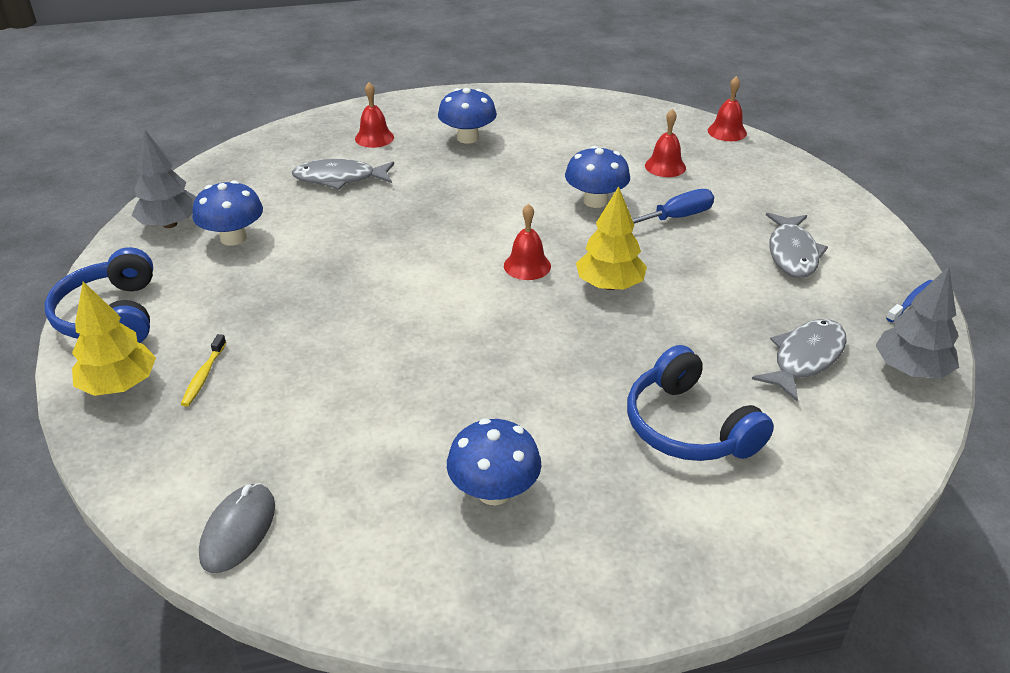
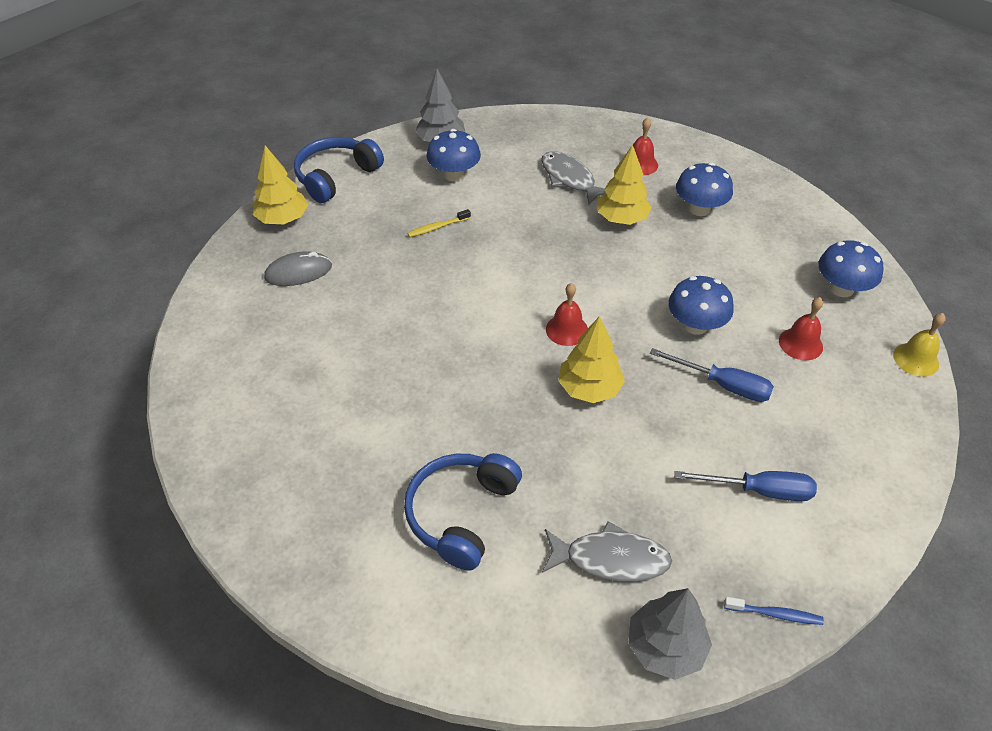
camera: 55 degrees right, 10 degrees up
(203, 376) = (317, 246): yellow toothbrush -> yellow toothbrush (437, 227)
(238, 530) = (208, 338): grey mouse -> grey mouse (298, 272)
(428, 177) = (621, 219): none -> yellow tree
(494, 491) = (317, 435): blue mushroom -> blue mushroom (841, 289)
(727, 132) = (916, 359): red bell -> yellow bell
(792, 253) = (759, 491): grey fish -> blue screwdriver

